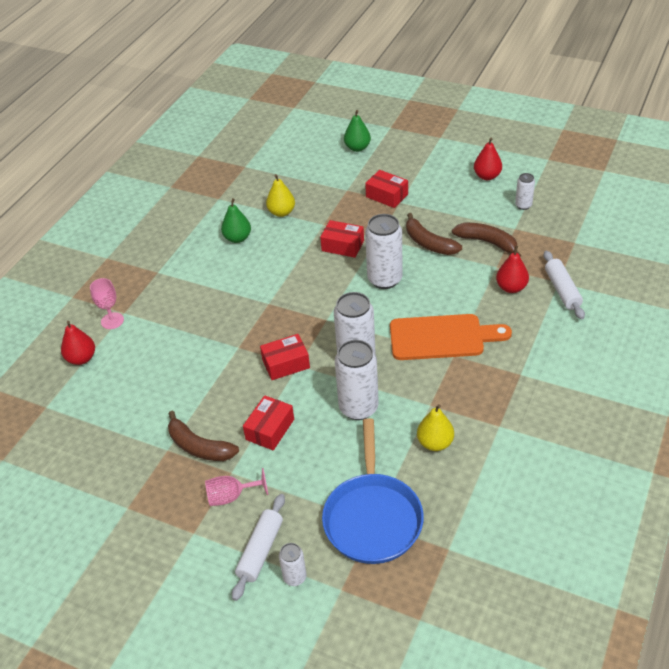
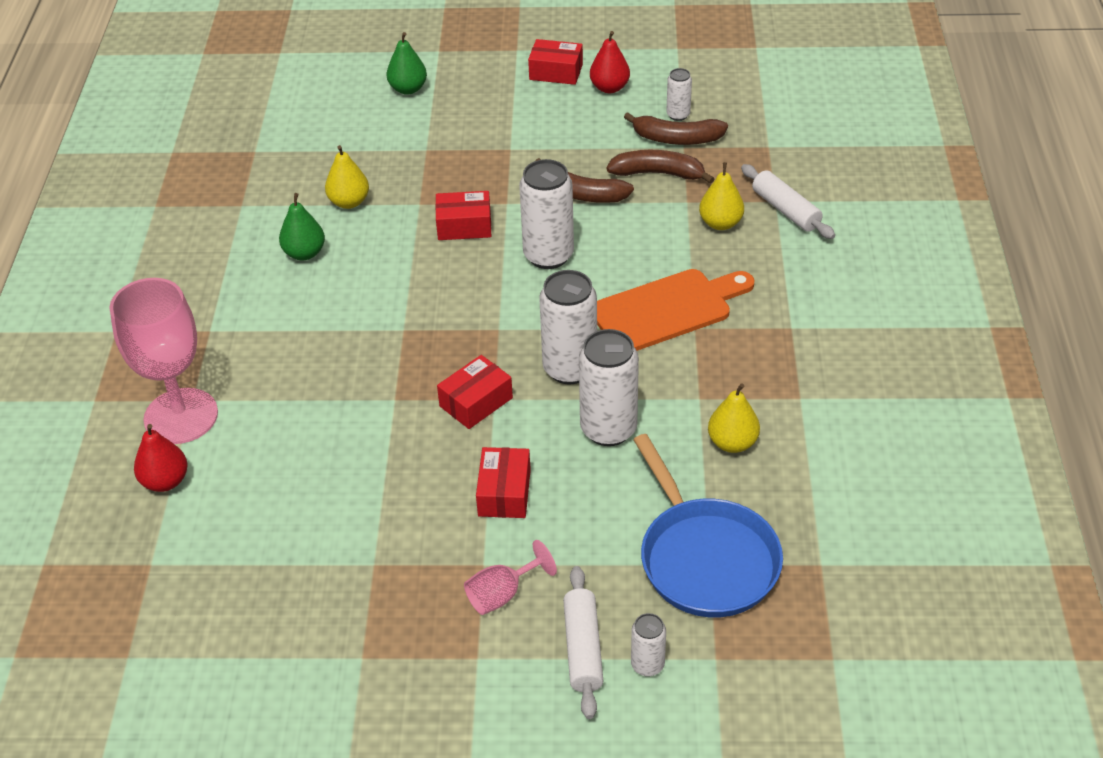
camera: 25 degrees left, 0 degrees up
(112, 321) = (181, 416): pink goblet -> pink goblet, size x2.06
(199, 447) = (418, 546): brown banana -> brown banana (677, 139)
(387, 195) = (487, 144): red box -> red box (556, 72)
(511, 287) = (720, 223): red pear -> yellow pear

